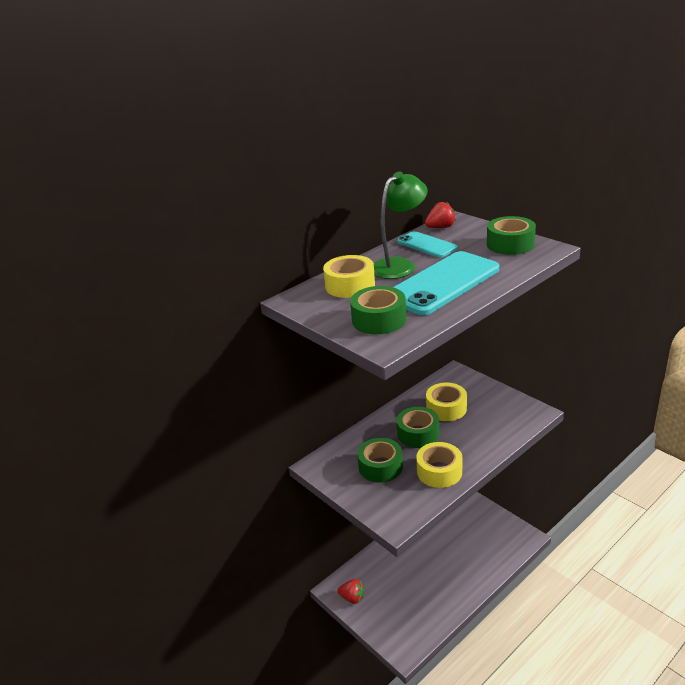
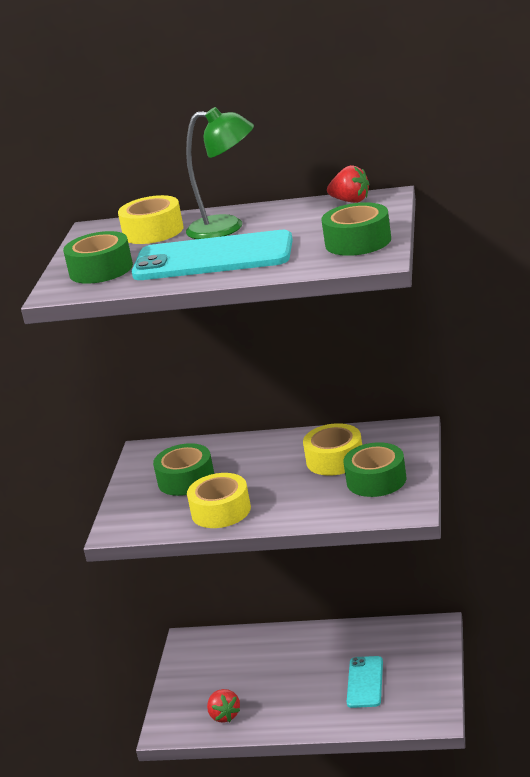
camera: 50 degrees right, 5 degrees down
(352, 598) = (191, 657): red strawberry -> red strawberry (224, 715)
(418, 434) = (266, 469): green tape -> green tape (376, 480)
(426, 245) = (294, 215): turquoise phone -> turquoise phone (365, 682)

